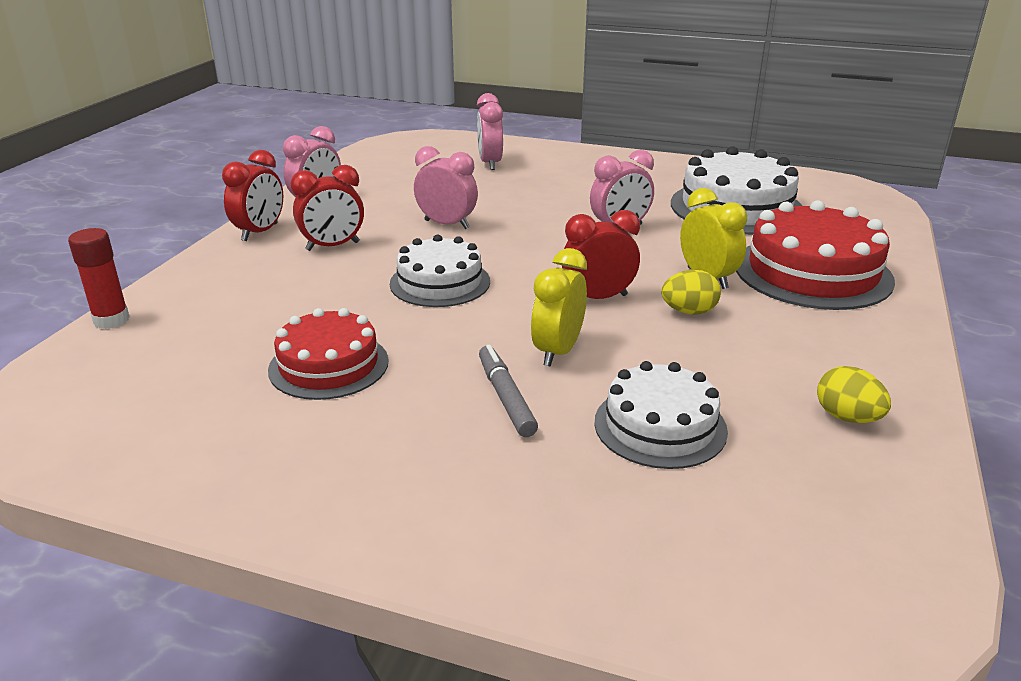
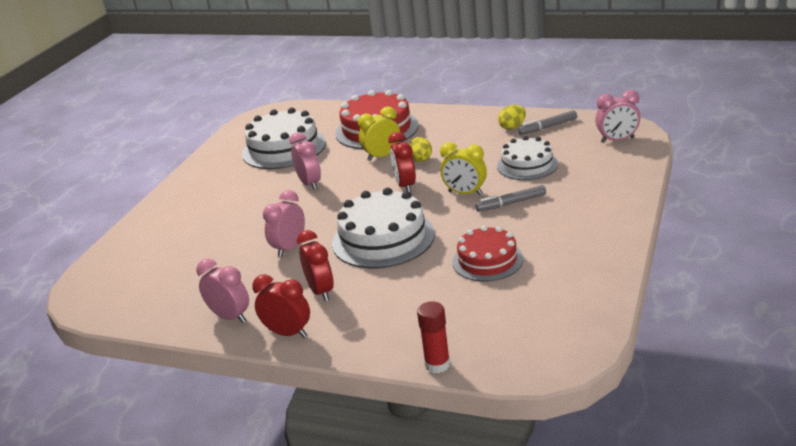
camera: 85 degrees left, 0 degrees up
(440, 282) = (383, 238): white cake -> white cake, size x1.55
(490, 163) = (166, 244): pink clock -> pink clock (617, 140)
(857, 469) = (548, 127): none -> grey marker

